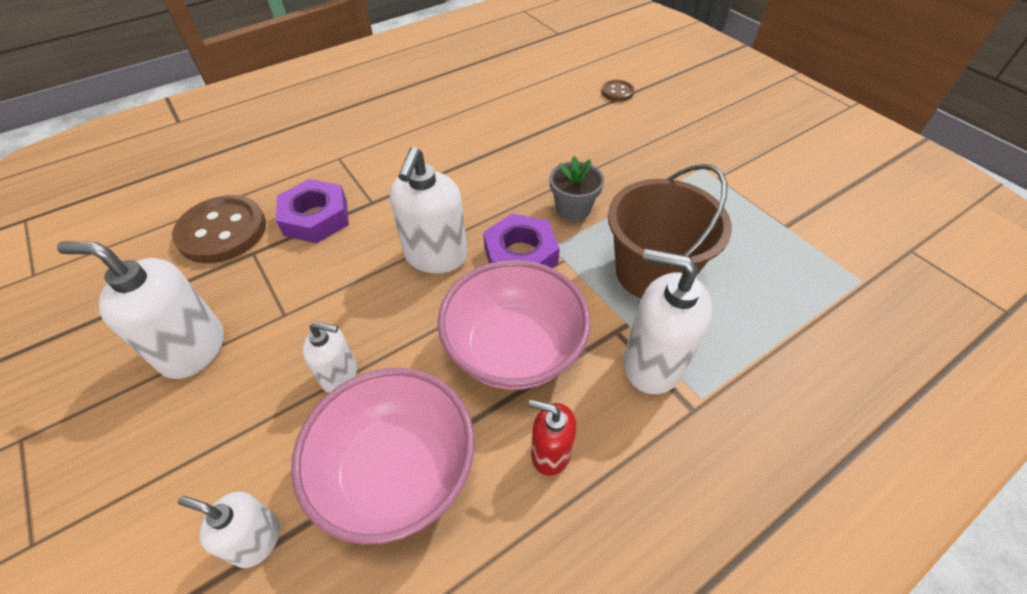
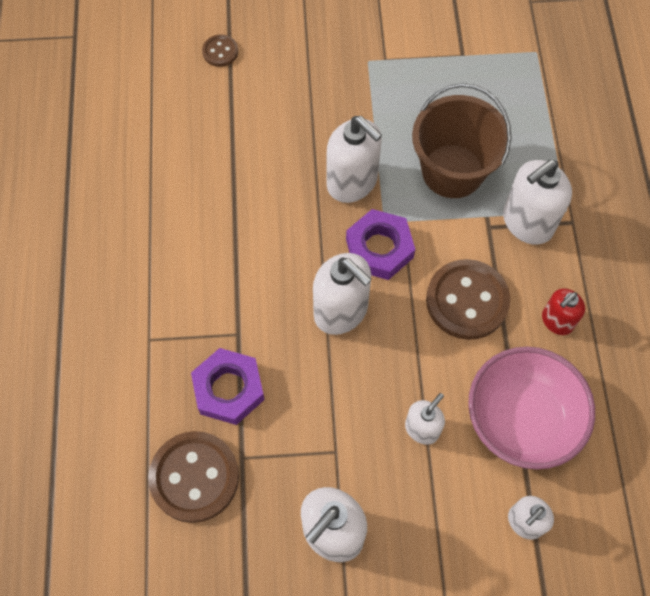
camera: 60 degrees left, 15 degrees up
(514, 349) = (467, 301): pink bowl -> brown button
(573, 209) = (352, 182): grey flower pot -> white soap dispenser

